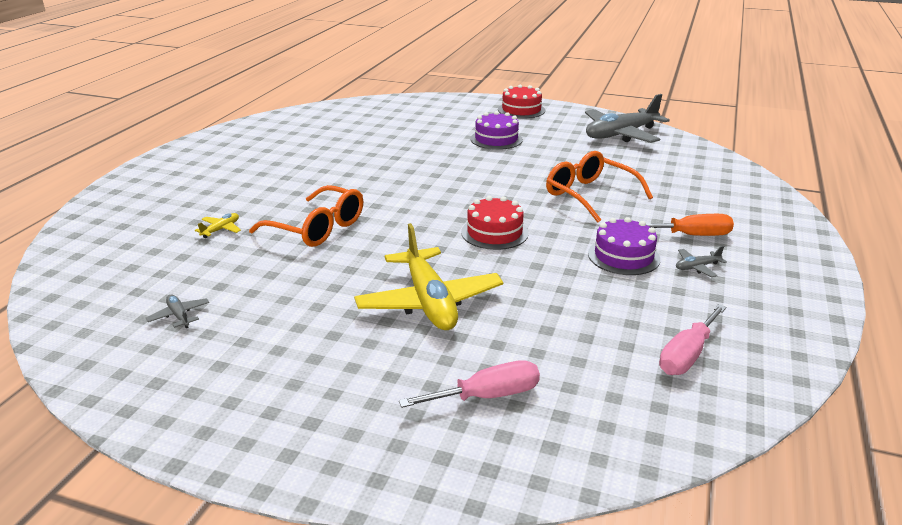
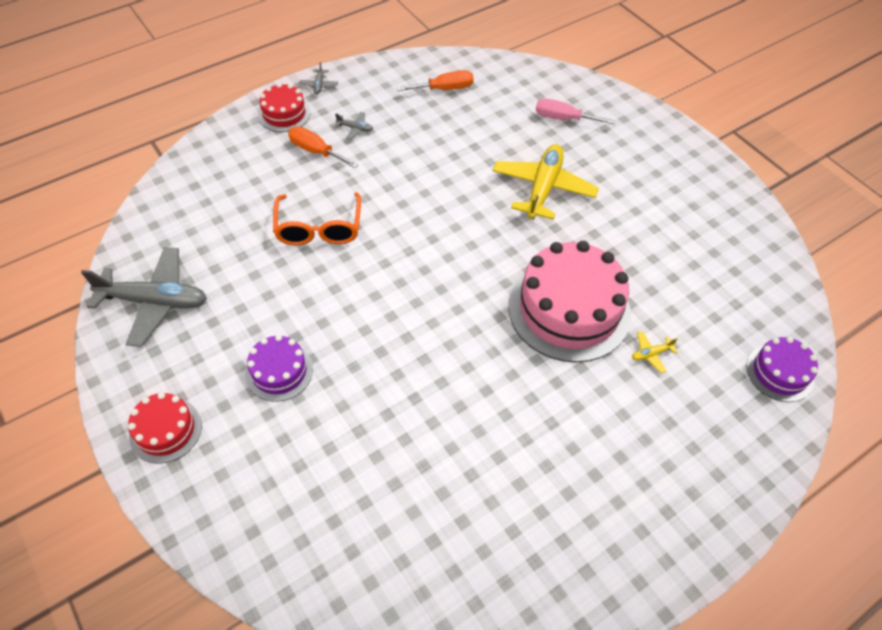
camera: 145 degrees left, 25 degrees up
(179, 316) = (709, 260): grey plane -> grey plane (319, 85)
(317, 228) = (569, 309): orange glasses -> pink cake
(494, 233) = (440, 227): red cake -> red cake (284, 114)
(623, 256) = (384, 159): purple cake -> purple cake (780, 372)
(687, 355) = (444, 89): pink screwdriver -> orange screwdriver

